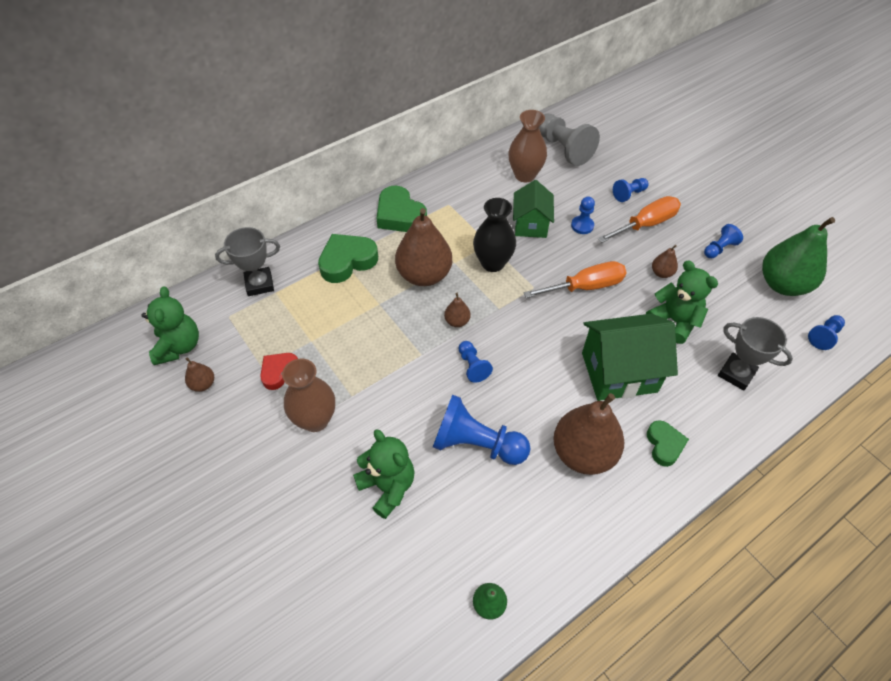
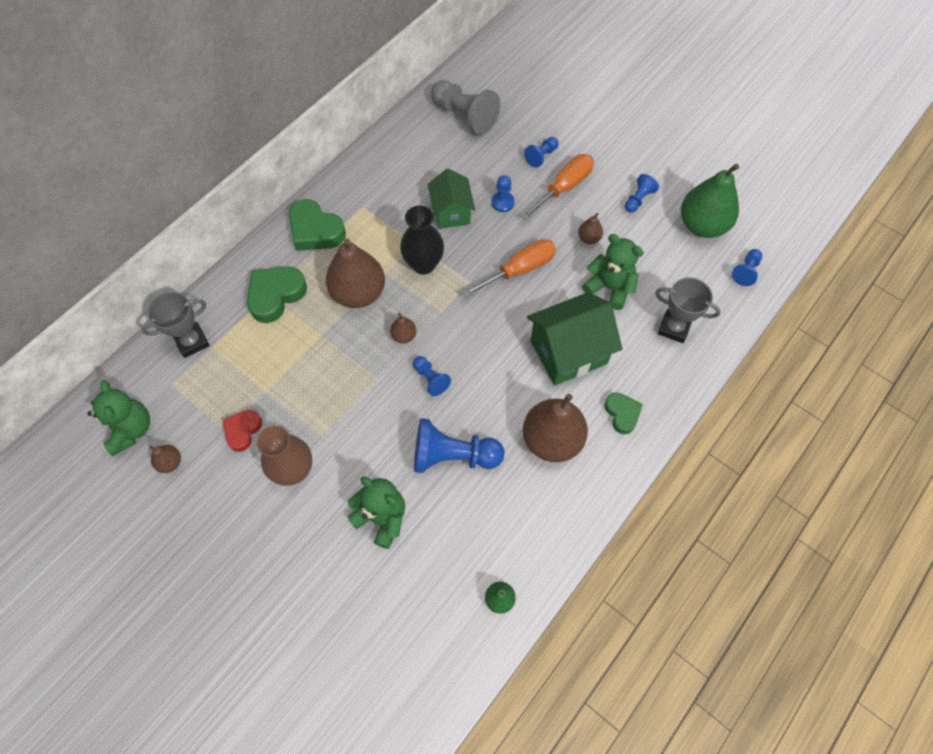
camera: 15 degrees left, 10 degrees up
(524, 175) = (432, 156): brown vase -> none

